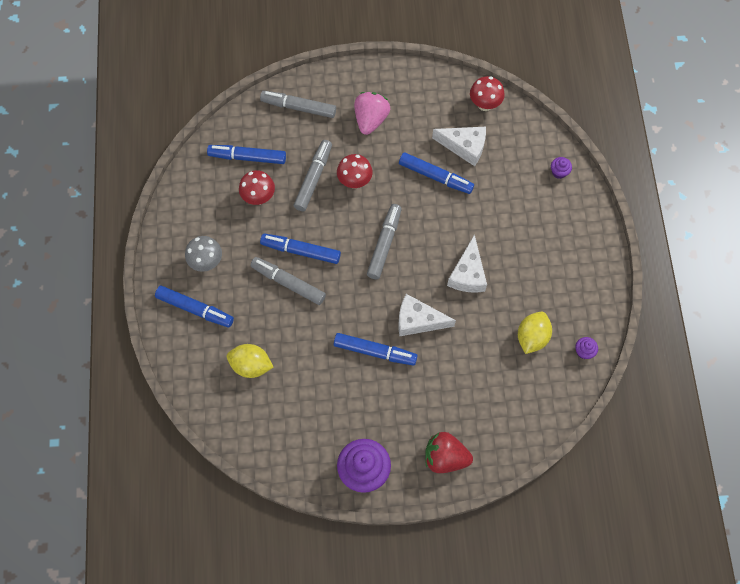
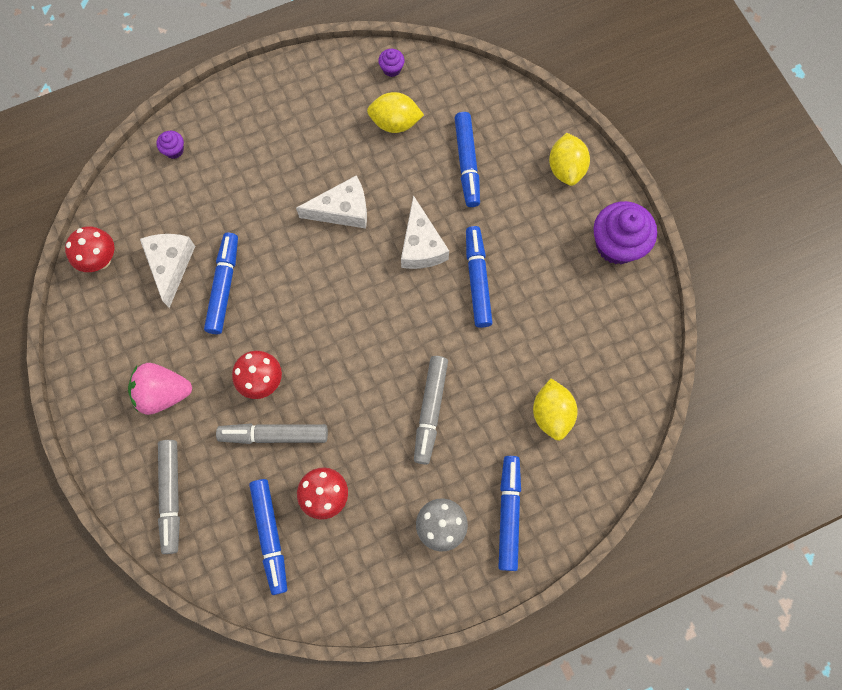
camera: 110 degrees left, 5 degrees up
(301, 251) = (382, 412): blue marker -> blue marker (467, 163)
(384, 244) = (337, 315): grey marker -> none
(445, 457) = (566, 169): red strawberry -> yellow lemon

